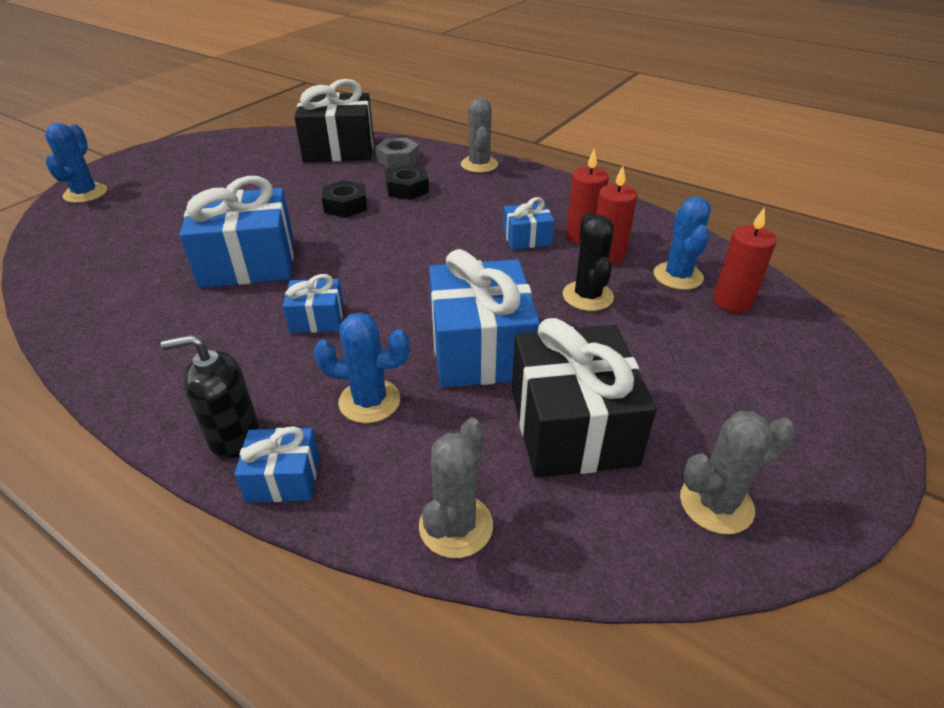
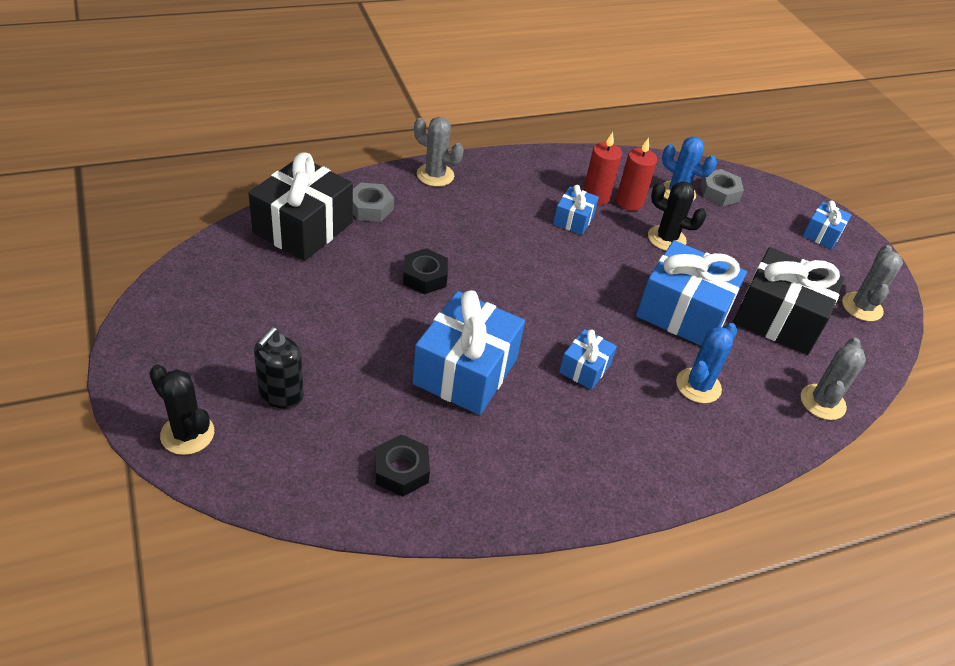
camera: 60 degrees left, 5 degrees up
(85, 193) = (187, 434): blue cactus -> black cactus
(234, 436) = (687, 462): black soap dispenser -> black soap dispenser (281, 394)
(283, 478) = (742, 454): blue gift -> blue gift (822, 234)
(407, 189) = (433, 231): black nut -> black nut (401, 470)
(456, 526) = (822, 402): grey cactus -> grey cactus turned 60 degrees clockwise
(732, 302) = (719, 193): red candle -> grey nut

